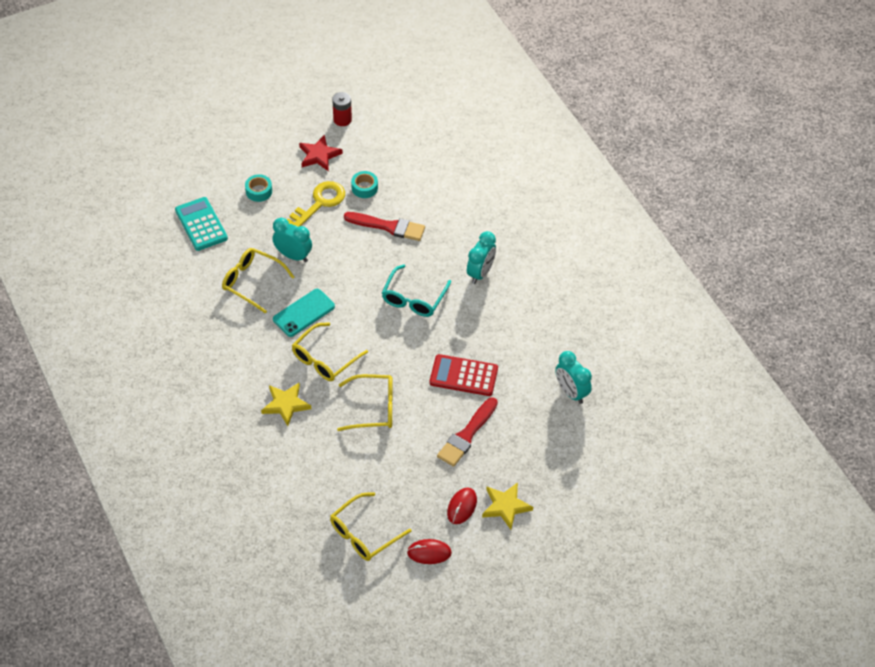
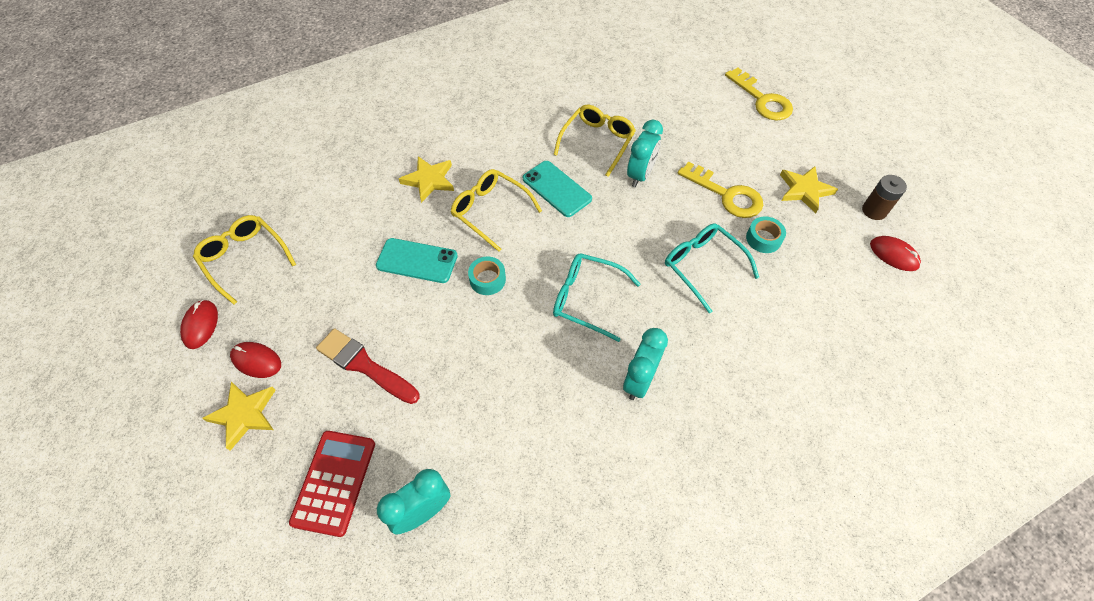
camera: 90 degrees right, 5 degrees up
(201, 224) = (672, 96): turquoise calculator -> none
(214, 163) = (762, 100): none -> yellow key
(259, 191) = (731, 139): turquoise tape -> turquoise tape (487, 279)
(319, 155) = (804, 190): red star -> yellow star
(342, 119) = (874, 210): red battery -> brown battery
(373, 408) = (417, 261): yellow glasses -> turquoise phone
(383, 118) = (893, 255): none -> red mouse
(388, 227) = (703, 267): red brush -> turquoise glasses
(463, 375) = (460, 360): red calculator -> red calculator (334, 482)
(480, 273) = (639, 380): turquoise clock -> turquoise clock turned 90 degrees clockwise

